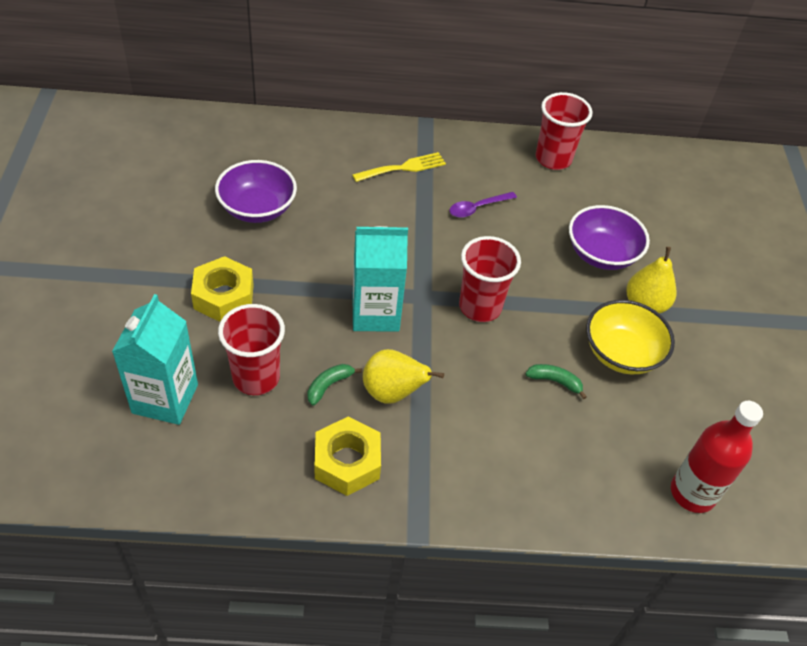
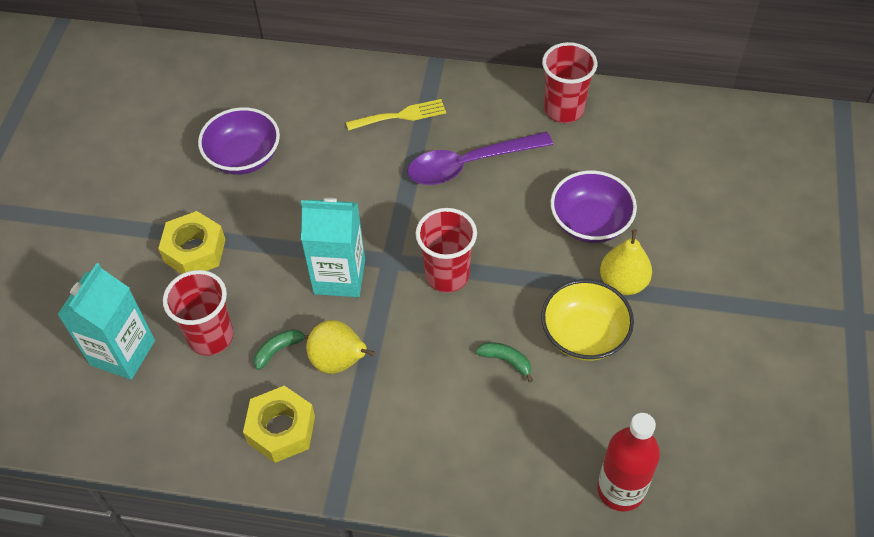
camera: 15 degrees right, 5 degrees up
(477, 208) = (468, 164): purple spoon -> purple spoon, size x1.91

